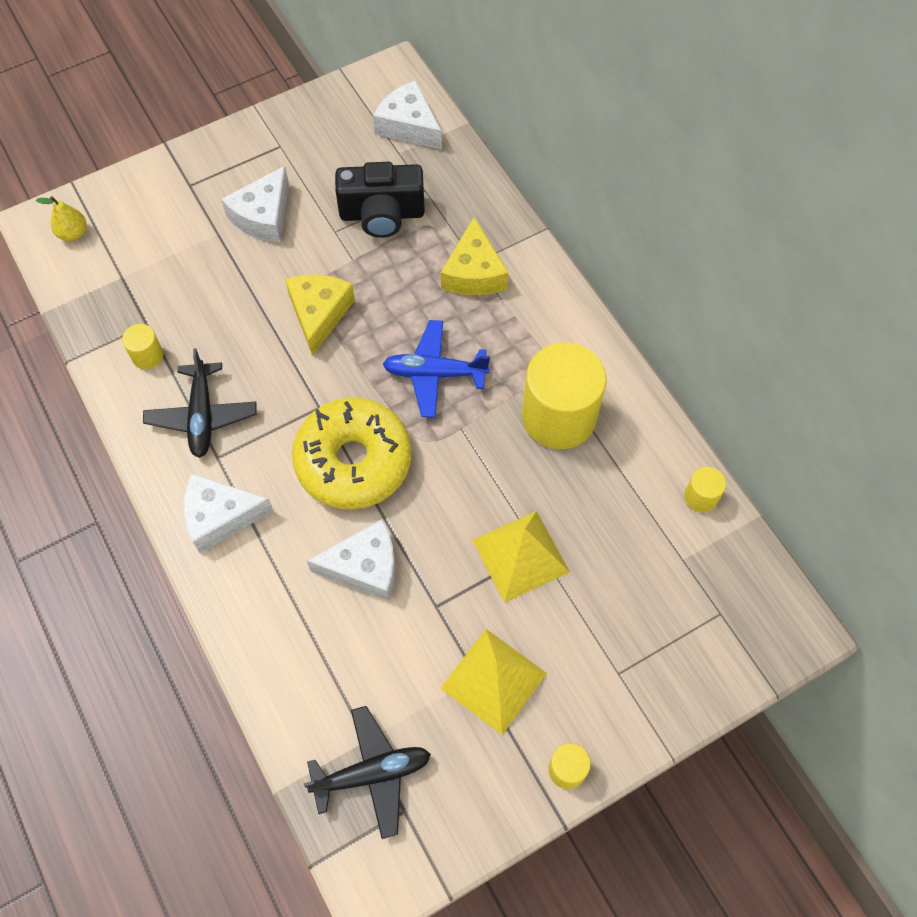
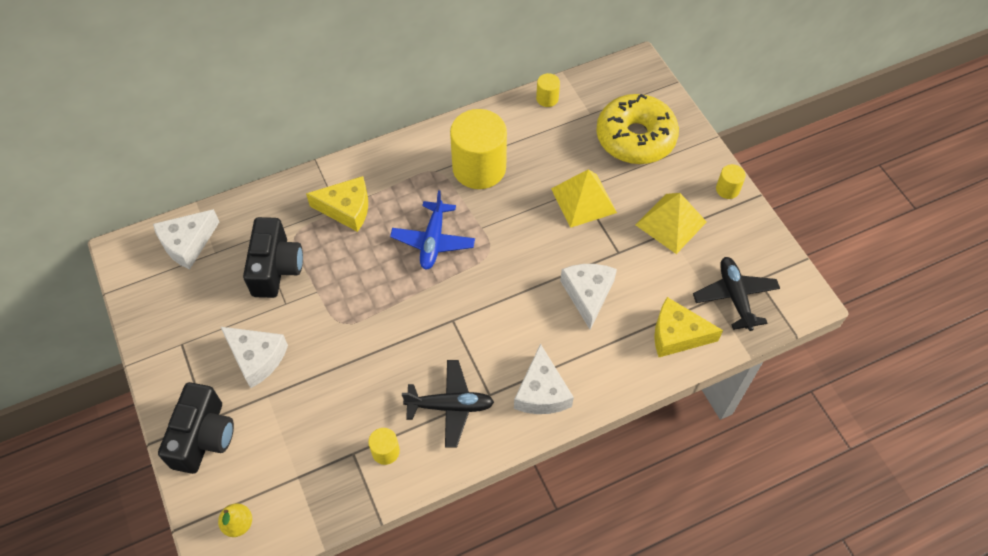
camera: 85 degrees left, 5 degrees down
(170, 186) = (204, 437): none -> black camera
(319, 314) = (366, 317): yellow cheese -> yellow cheese (677, 335)
(353, 461) = (502, 298): yellow donut -> yellow donut (635, 138)

